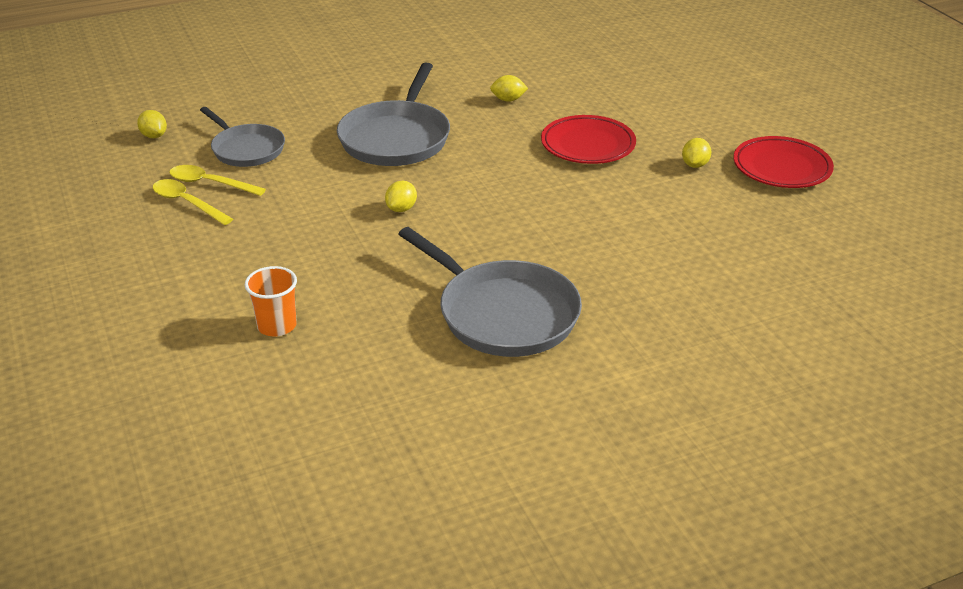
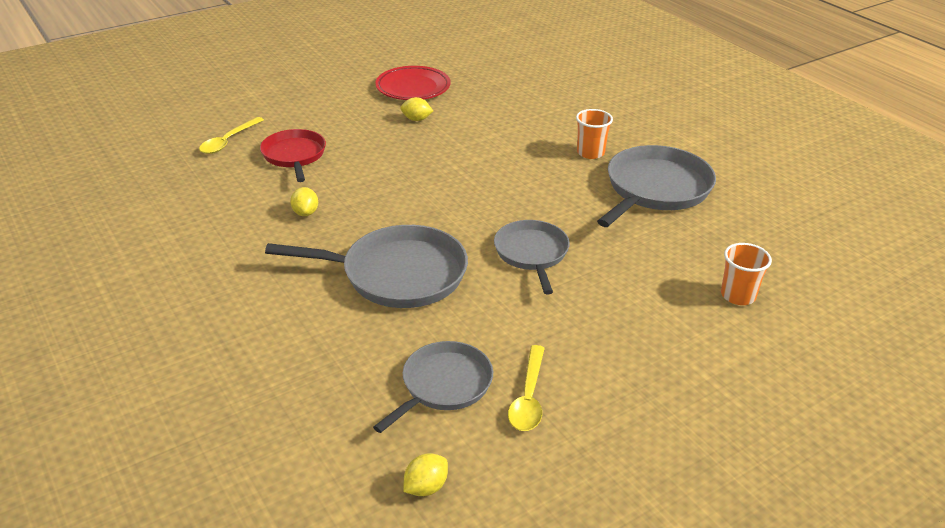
camera: 100 degrees left, 0 degrees up
(187, 203) = (575, 406): yellow spoon -> yellow spoon (228, 141)
(401, 209) = (532, 253): yellow lemon -> grey pan
(588, 145) = (392, 166): red plate -> none
(601, 278) = (590, 153): none -> orange cup
(616, 95) = (294, 155): none -> red pan

